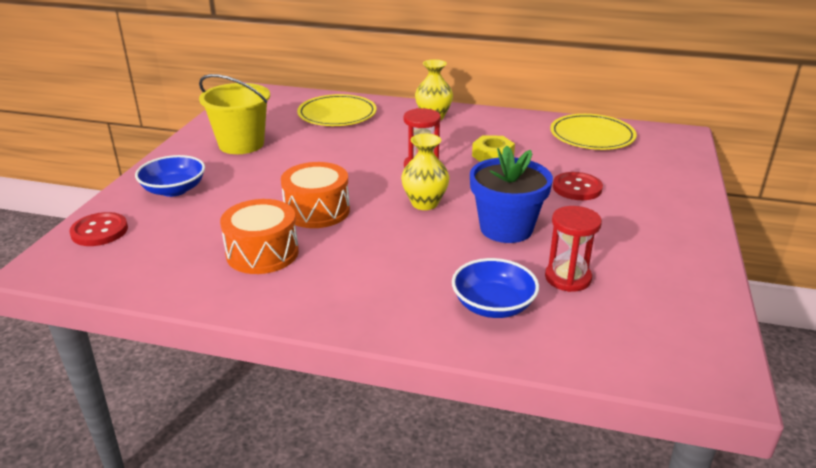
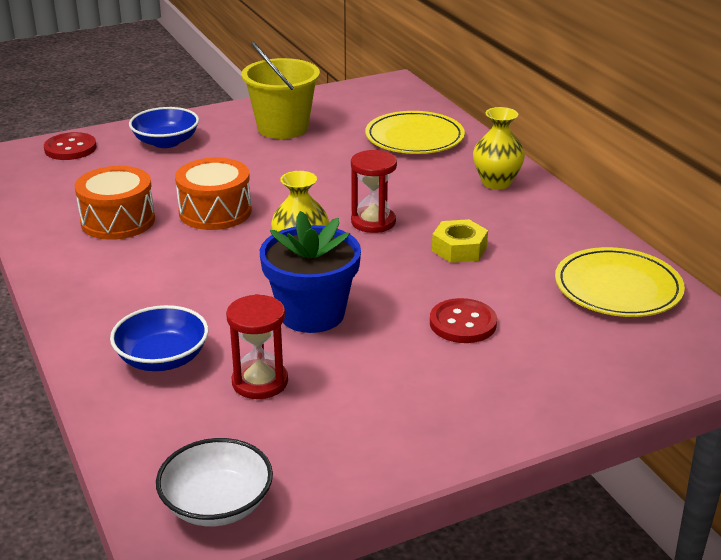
camera: 50 degrees right, 0 degrees up
(699, 349) = (217, 504): none -> white bowl

